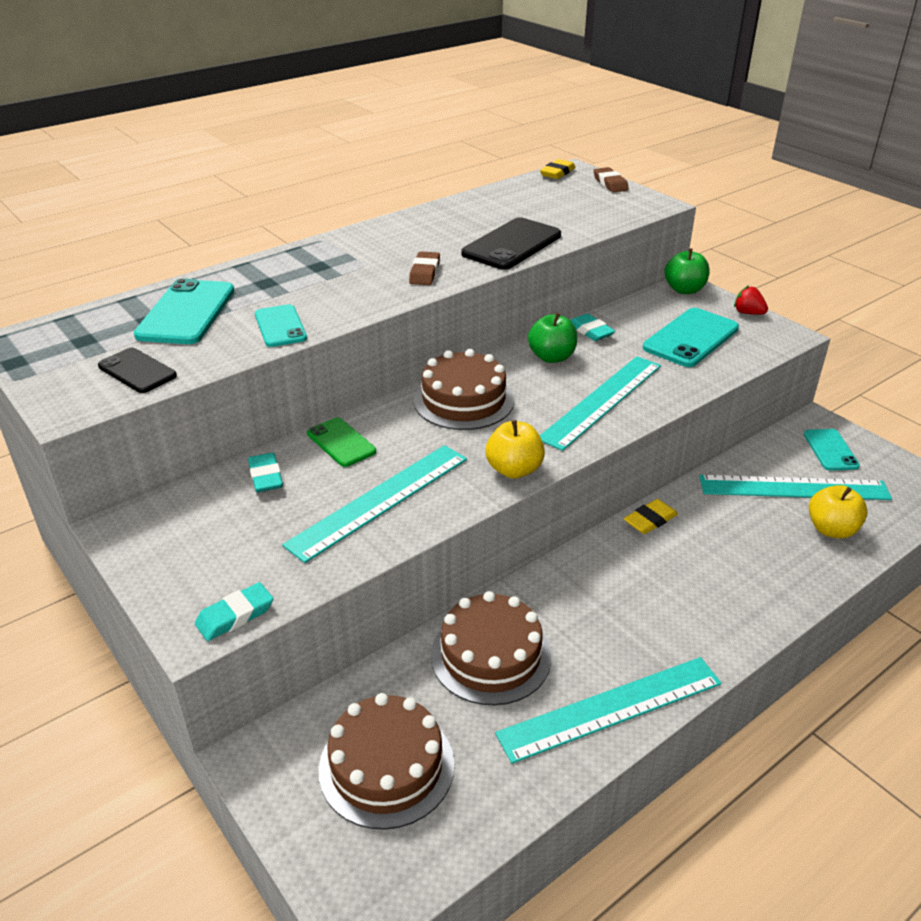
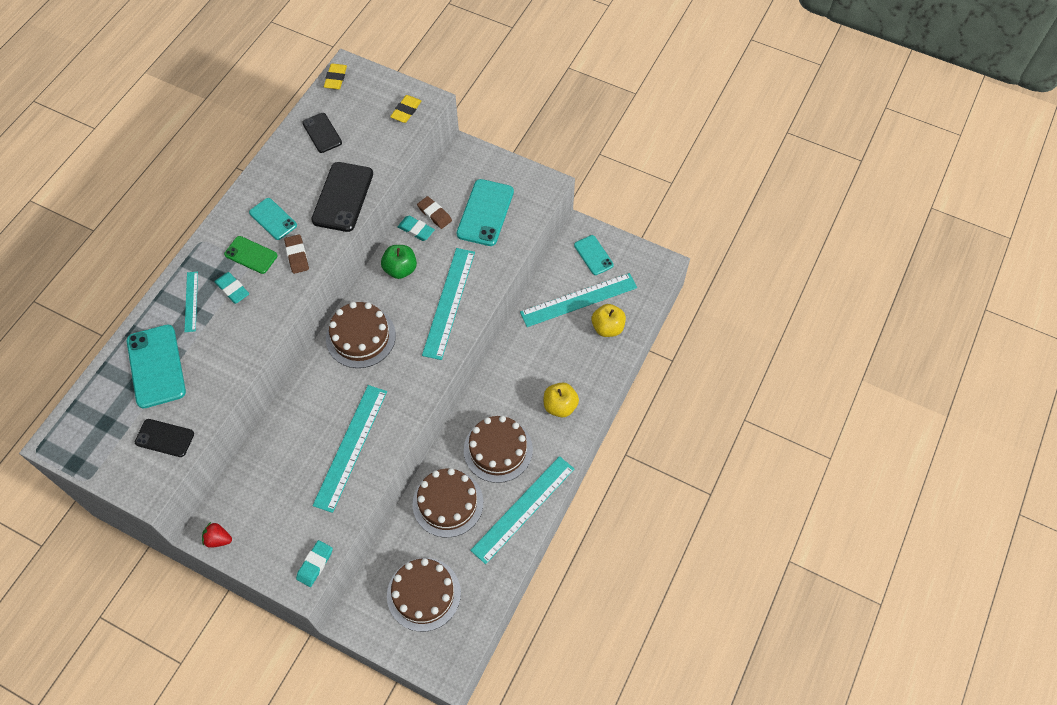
camera: 25 degrees left, 25 degrees up
(266, 476) = (270, 457): turquoise eraser -> turquoise eraser (232, 289)
(273, 276) = (191, 301): none -> turquoise ruler
(280, 326) = (230, 355): turquoise phone -> turquoise phone (273, 219)
(341, 442) = (301, 408): green phone -> green phone (251, 255)
(514, 470) = (419, 388): yellow apple -> yellow apple (560, 406)
(517, 201) = (322, 133): none -> black phone
(601, 616) = (498, 450): none -> brown cake
(610, 183) = (382, 82): brown eraser -> brown eraser (434, 214)
(650, 520) = (501, 363): yellow eraser -> yellow eraser (406, 111)
(684, 290) = (465, 155): green apple -> none
(748, 313) = (515, 168): red strawberry -> red strawberry (218, 539)

